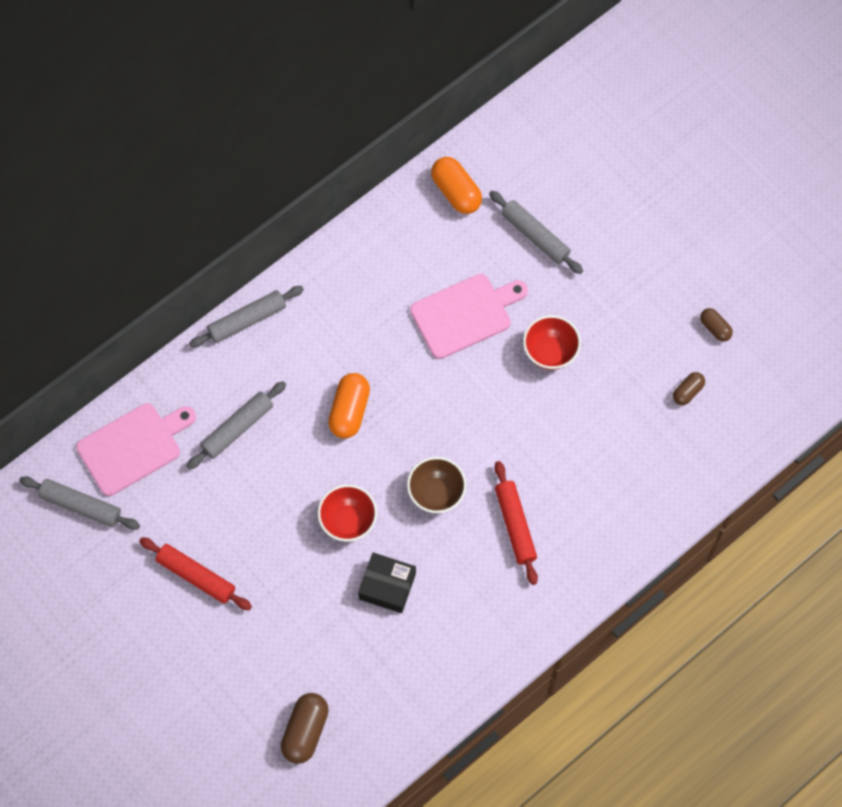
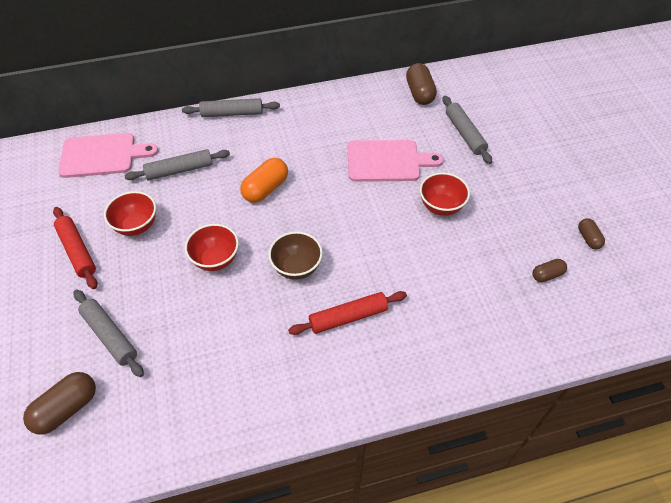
camera: 25 degrees right, 15 degrees down
(80, 506) = (39, 176): grey rolling pin -> grey rolling pin (110, 336)
(238, 519) = (136, 226): none -> red bowl
(387, 586) = (214, 319): black box -> none
(456, 192) = (419, 93): orange capsule -> brown capsule
(515, 525) = (348, 317): red rolling pin -> red rolling pin turned 60 degrees clockwise

